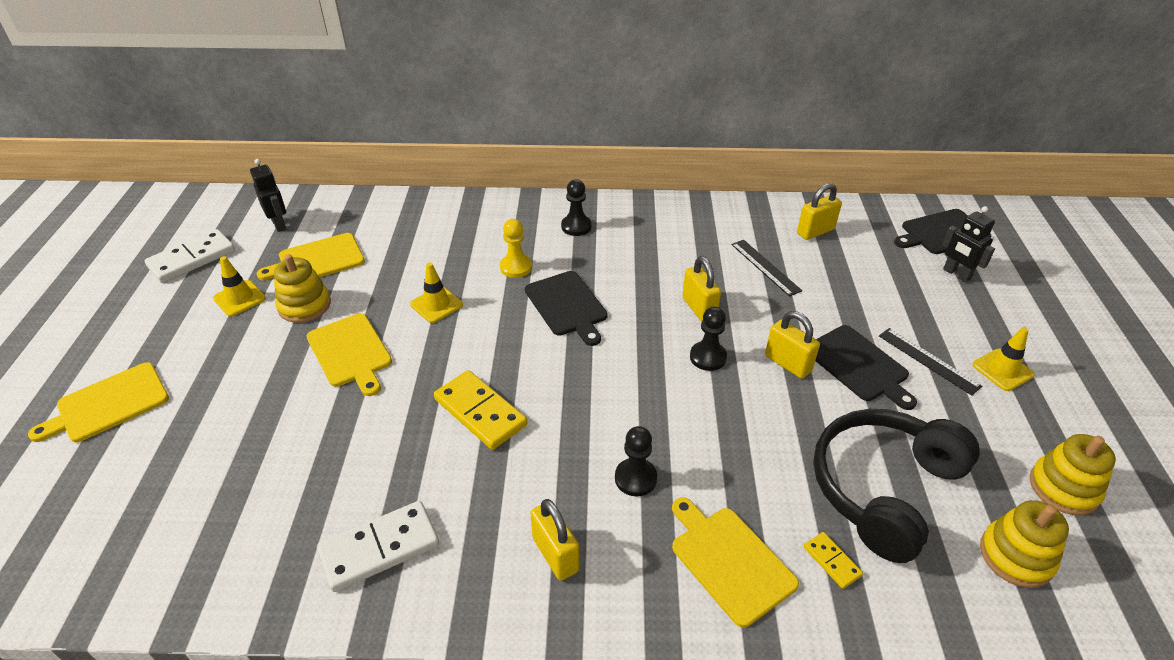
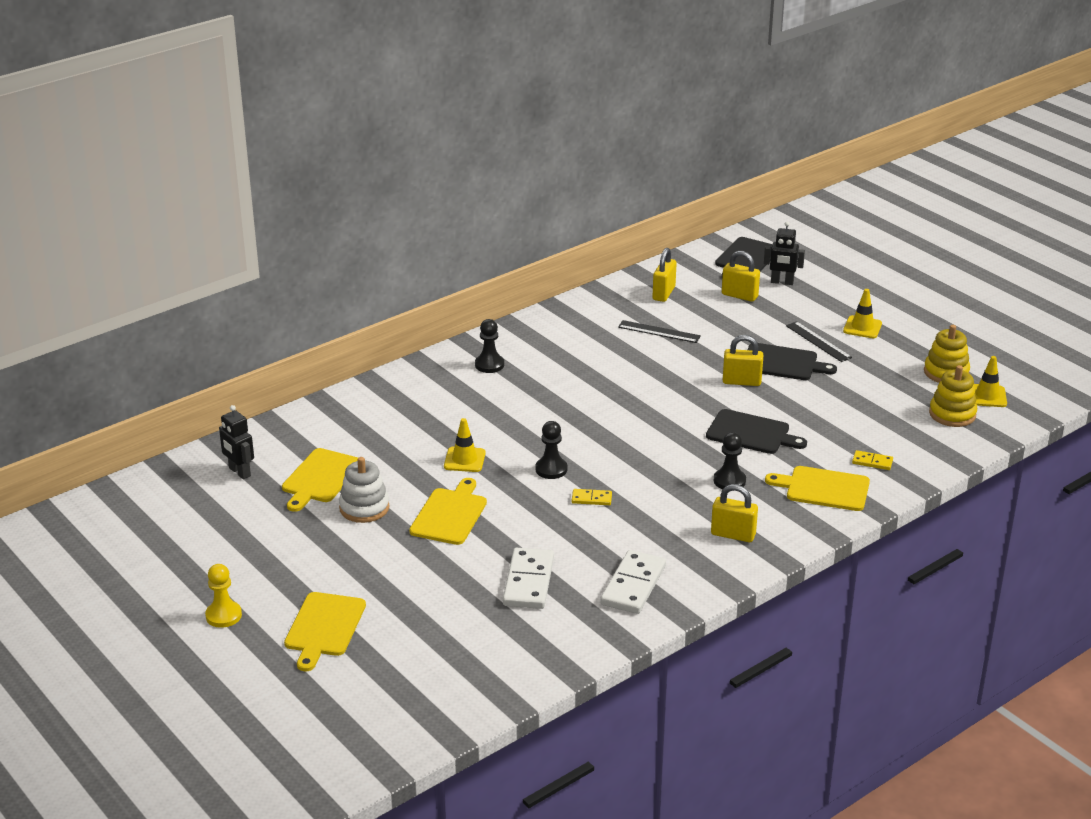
camera: 40 degrees left, 10 degrees down
(192, 259) = (208, 527): white domino -> white domino (528, 581)
(239, 298) = (303, 529): yellow traffic cone -> yellow traffic cone (987, 396)
(279, 224) = (239, 472): black robot -> black robot turned 150 degrees counterclockwise
(304, 305) = (364, 508): yellow stacking toy -> white stacking toy
(350, 352) = (450, 514): yellow cutting board -> yellow cutting board turned 90 degrees counterclockwise
(480, 412) = (591, 499): yellow domino -> yellow domino, size x0.50
(516, 267) = (485, 411): yellow pawn -> yellow pawn (223, 615)
(567, 305) = (559, 416): black cutting board -> black cutting board (751, 433)
(699, 308) = (648, 377): yellow padlock -> yellow padlock (739, 296)
(708, 357) = (690, 401): black pawn -> black pawn (551, 469)
(884, 489) = (863, 417): black headphones -> none
(928, 360) = (818, 341): black ruler -> black ruler turned 45 degrees clockwise

